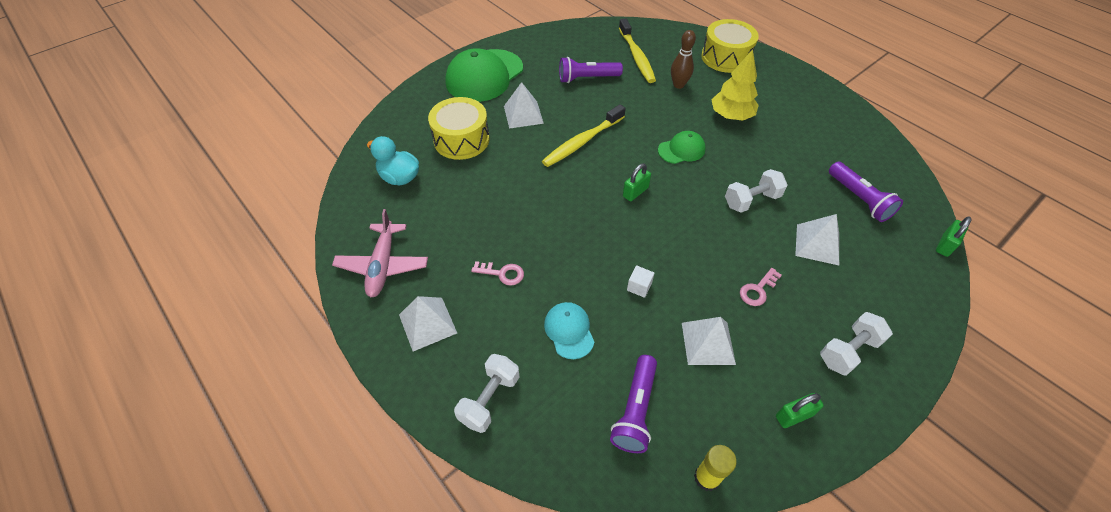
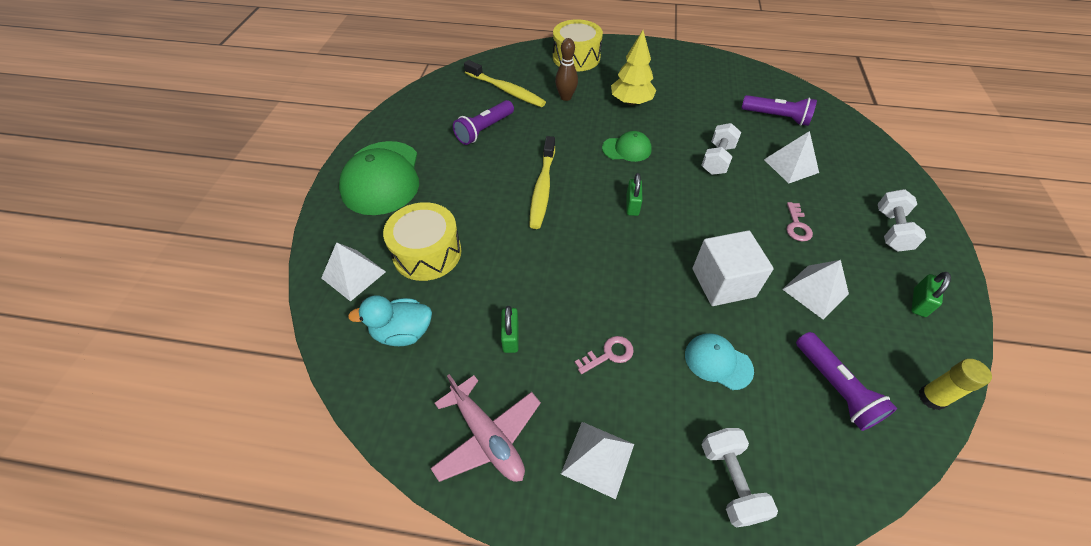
camera: 40 degrees left, 0 degrees up
(523, 114) = (462, 193): white pyramid -> white pyramid (354, 274)
(639, 287) = (723, 282): white cube -> white cube, size x2.35
(681, 150) = (627, 149): green cap -> green cap turned 60 degrees clockwise
(945, 245) = (853, 120): green padlock -> green padlock (510, 337)

